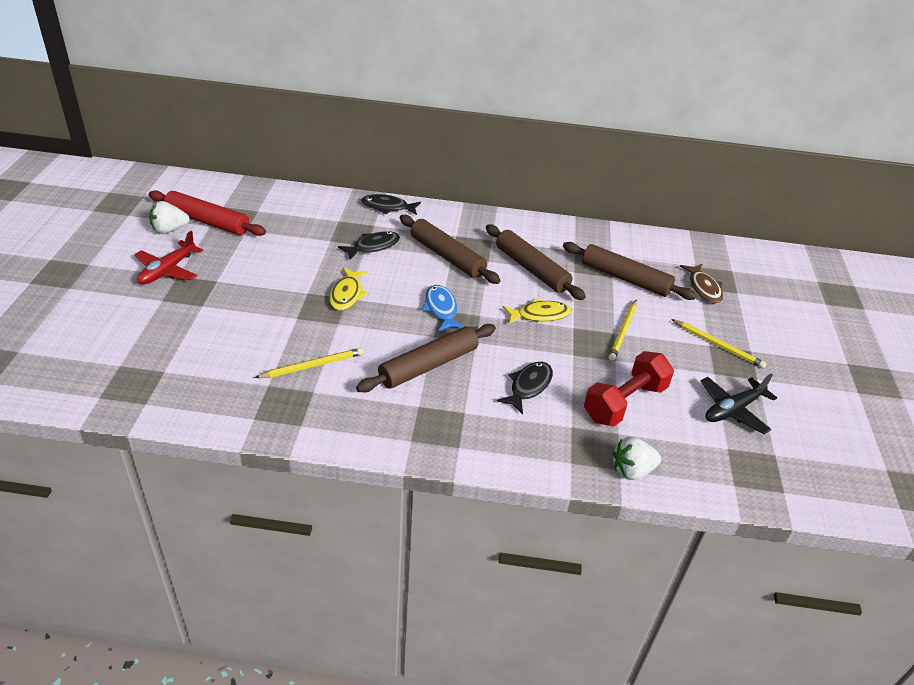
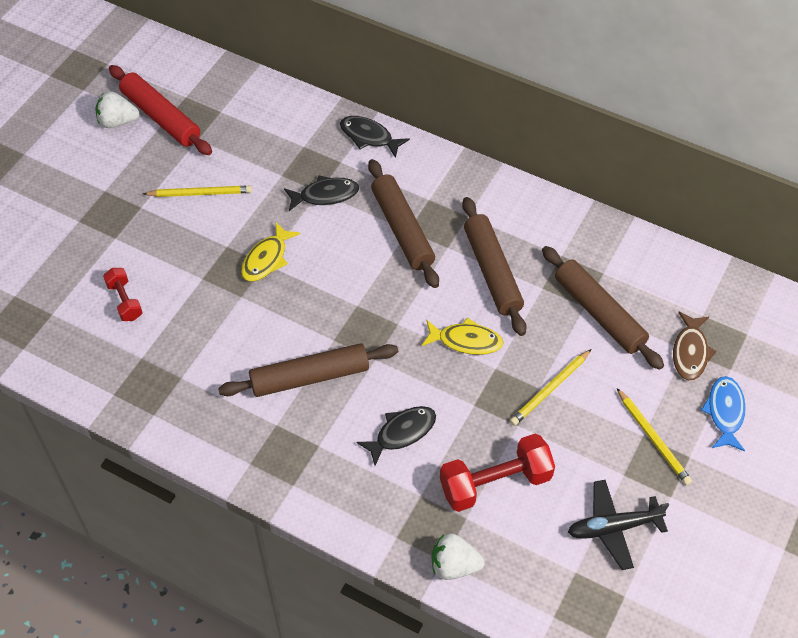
camera: 25 degrees right, 15 degrees up
(167, 270) = (97, 181): red plane -> none
(232, 347) = (124, 301): none -> red dumbbell
(312, 365) = (193, 345): yellow pencil -> yellow pencil (200, 193)
(441, 309) = (359, 304): blue fish -> blue fish (725, 412)

